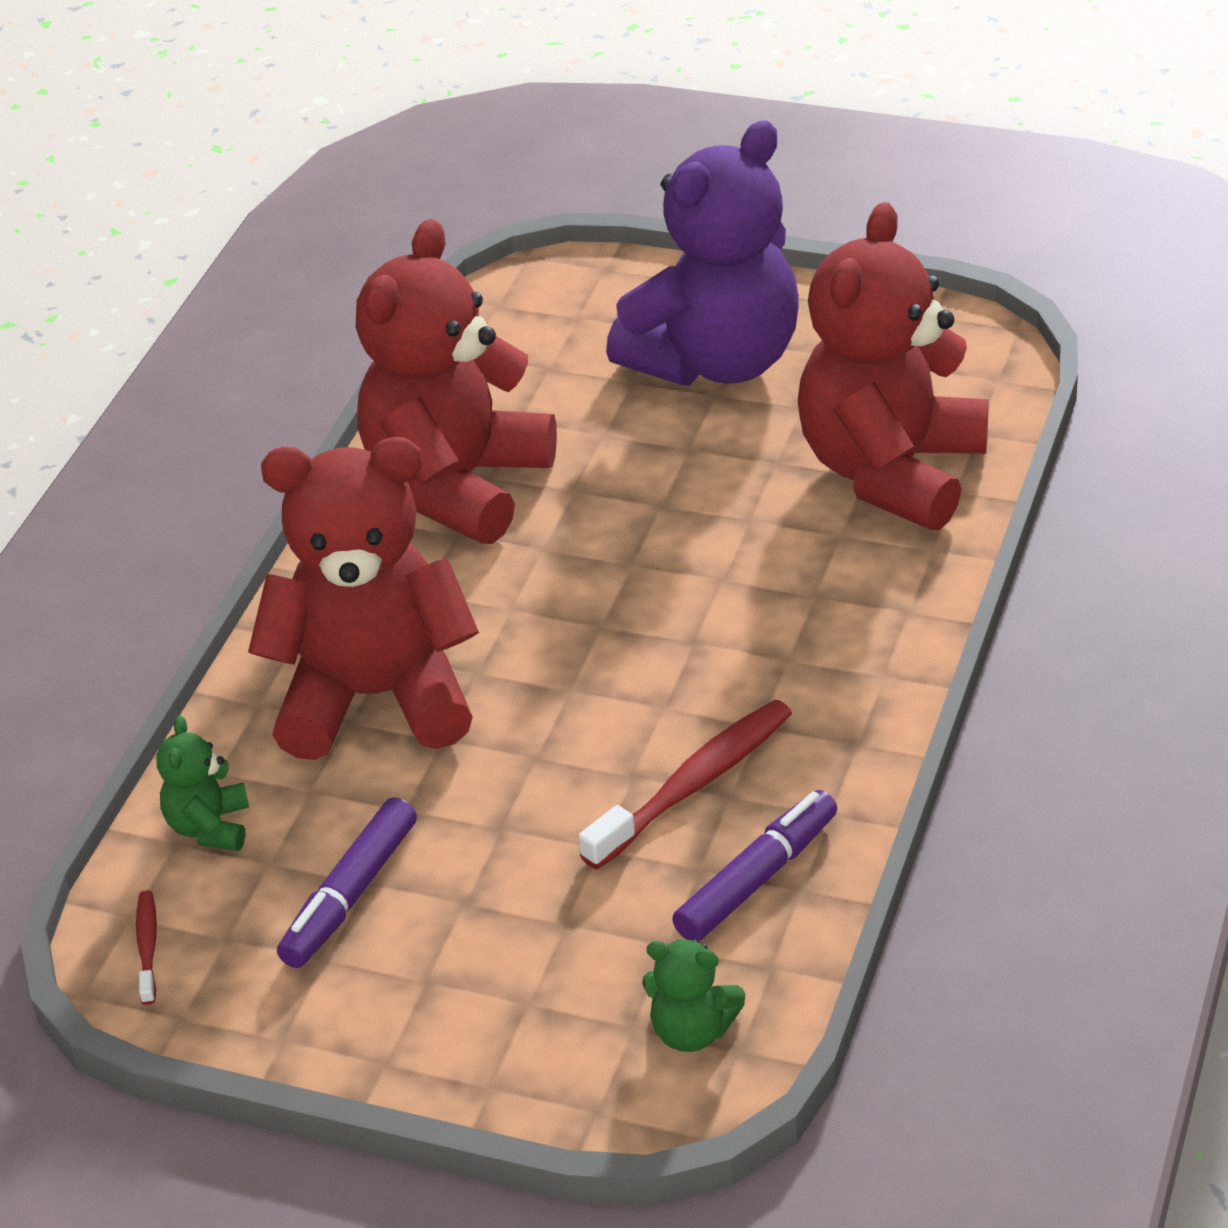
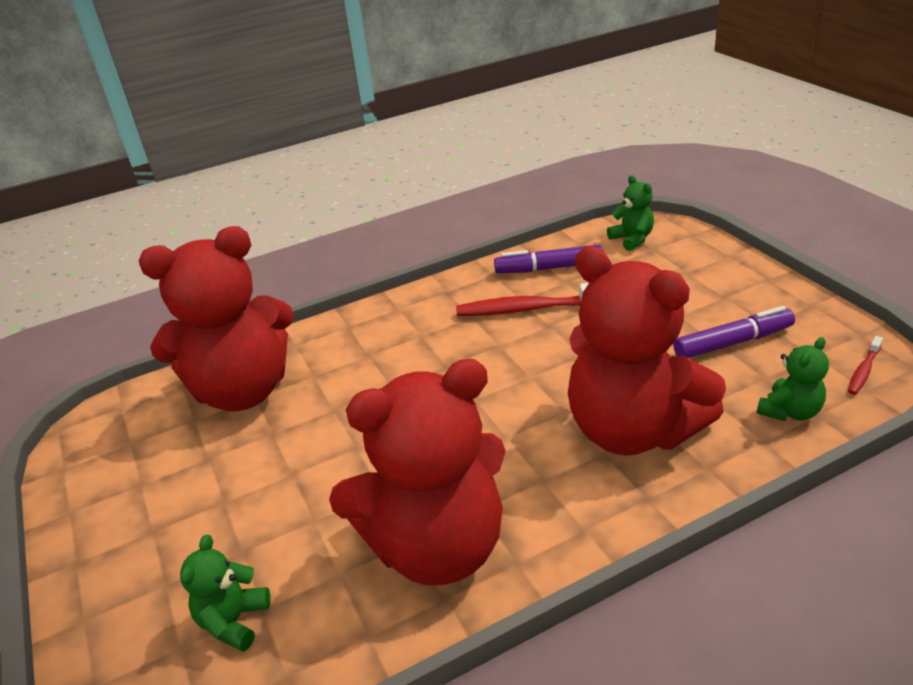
camera: 135 degrees left, 5 degrees down
(559, 350) = (233, 621): none -> green teddy bear
(716, 361) = (185, 526): purple teddy bear -> none

